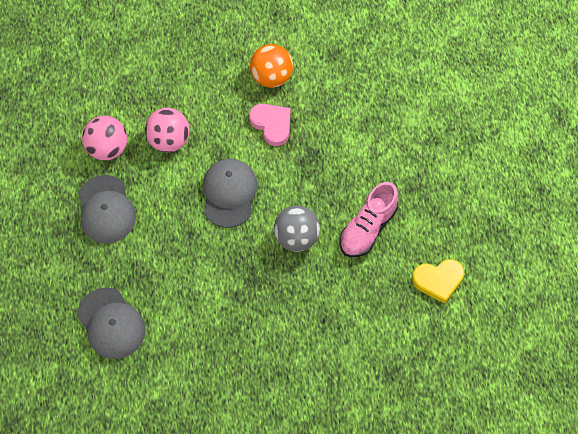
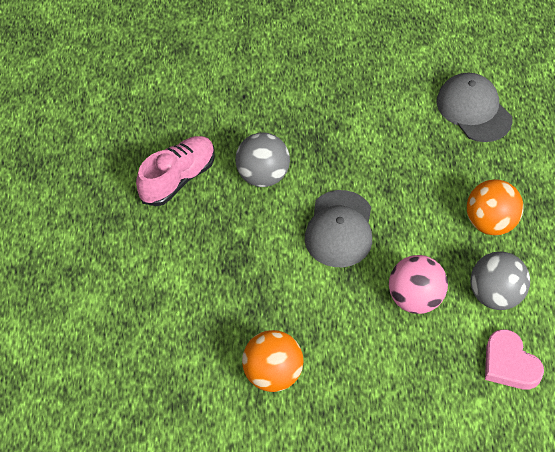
camera: 175 degrees left, 10 degrees down
(106, 209) = (490, 223): grey cap -> orange ball
(108, 148) = (495, 295): pink ball -> grey ball
(272, 124) = (278, 308): pink heart -> pink heart (509, 364)
(438, 280) = (110, 122): yellow heart -> none

